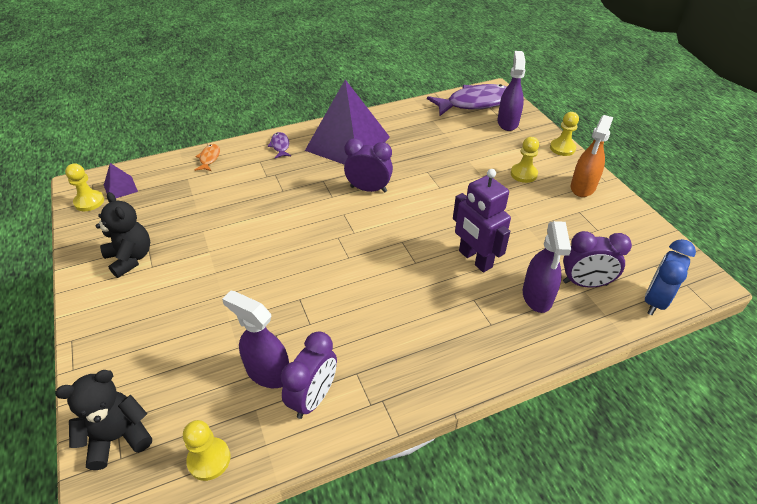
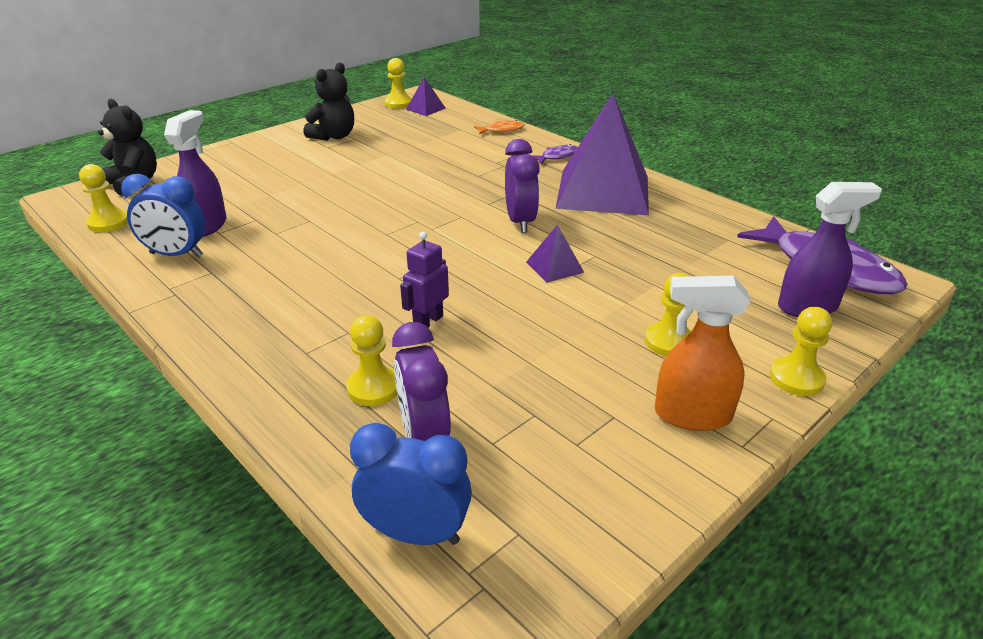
camera: 70 degrees right, 10 degrees down
(313, 398) = (176, 255): purple clock -> blue clock
(433, 191) = (554, 267): none -> purple pyramid
(475, 259) = (428, 322): purple robot -> purple robot, size x0.61
(537, 297) = (373, 388): purple spray bottle -> yellow pawn

